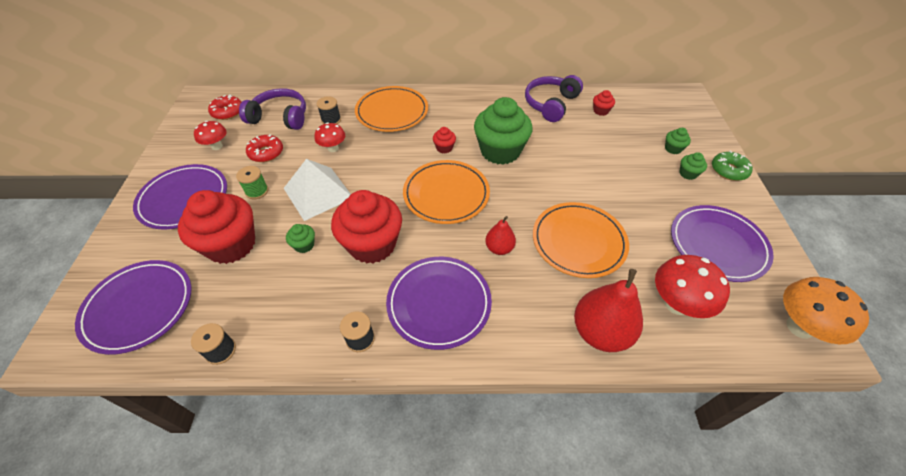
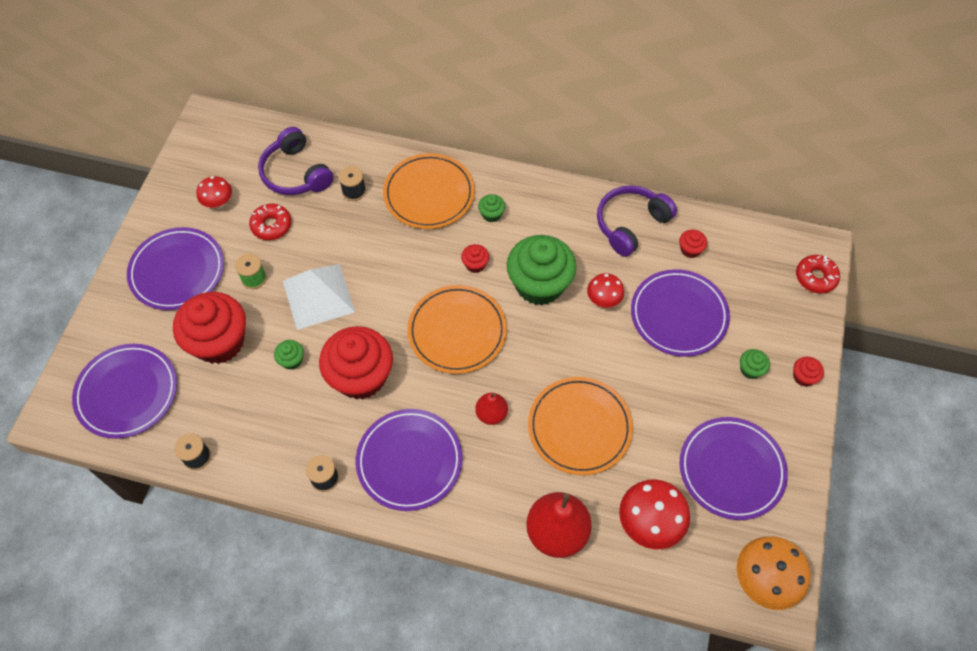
camera: 15 degrees right, 10 degrees up
(227, 112) = (236, 151): red donut -> red donut (815, 277)
(280, 117) = (295, 173): purple headphones -> purple headphones turned 150 degrees counterclockwise
(333, 148) = (347, 236): red mushroom -> red mushroom (603, 300)
(615, 150) = (678, 315): none -> purple plate
(673, 149) = (752, 329): green cupcake -> green cupcake (491, 214)
(728, 170) = (803, 377): green donut -> red cupcake

